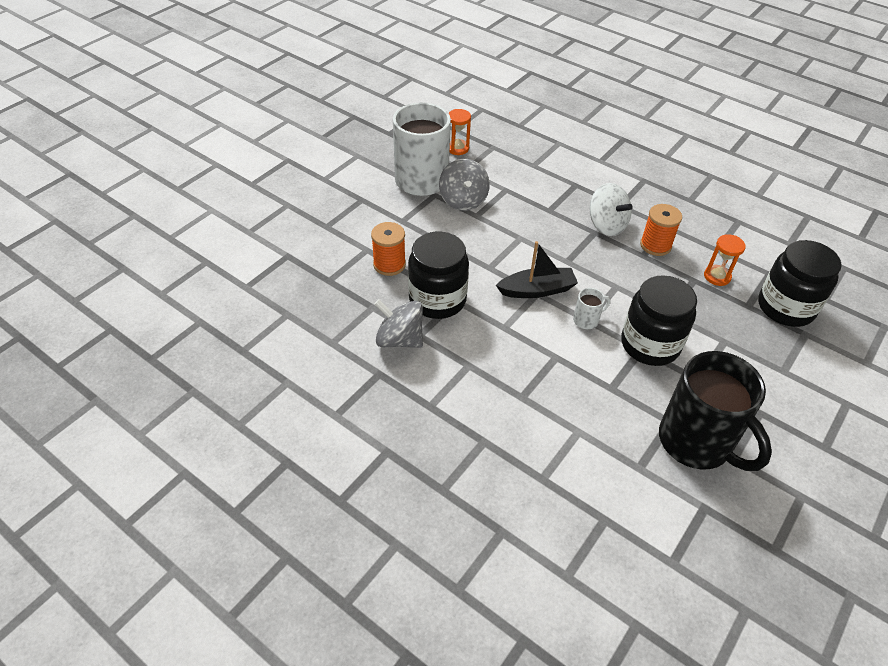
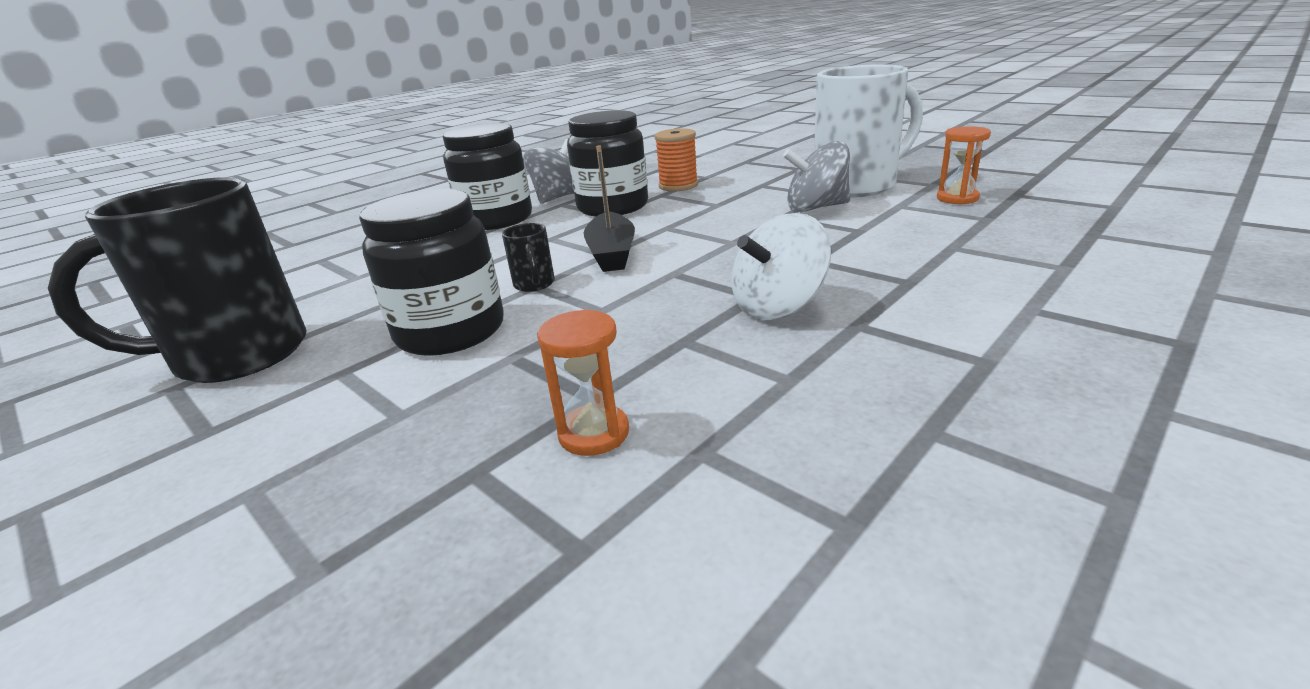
camera: 100 degrees right, 20 degrees down
(587, 320) = (534, 284): white mug -> black mug
(655, 245) = (715, 356): orange spool -> none
(785, 307) = (427, 551): black jar -> black jar (497, 220)

